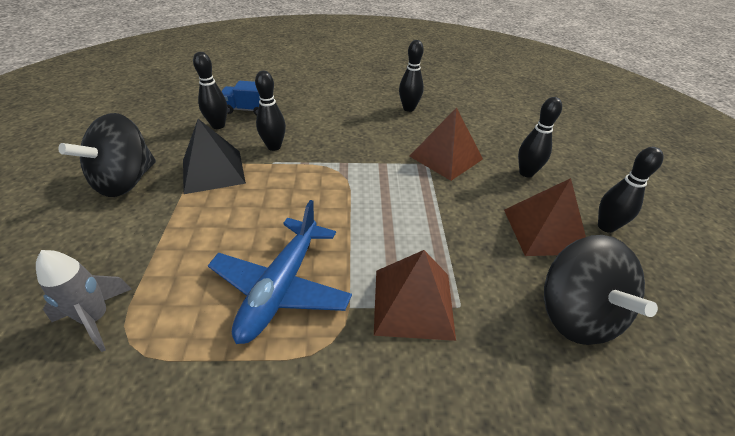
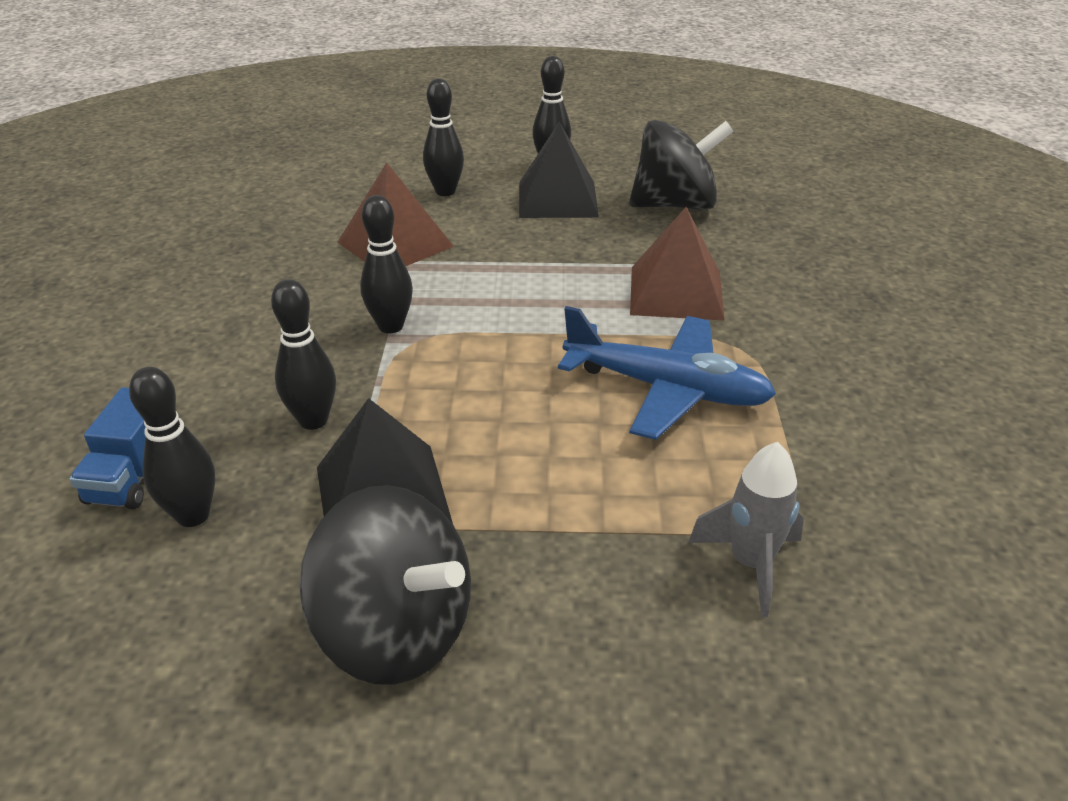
camera: 85 degrees left, 5 degrees down
(408, 108) = (229, 264): black bowling pin -> black bowling pin (391, 326)
(544, 230) = (557, 199): brown pyramid -> black pyramid

